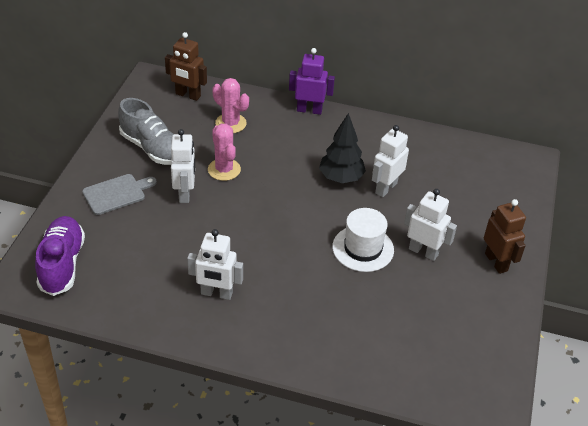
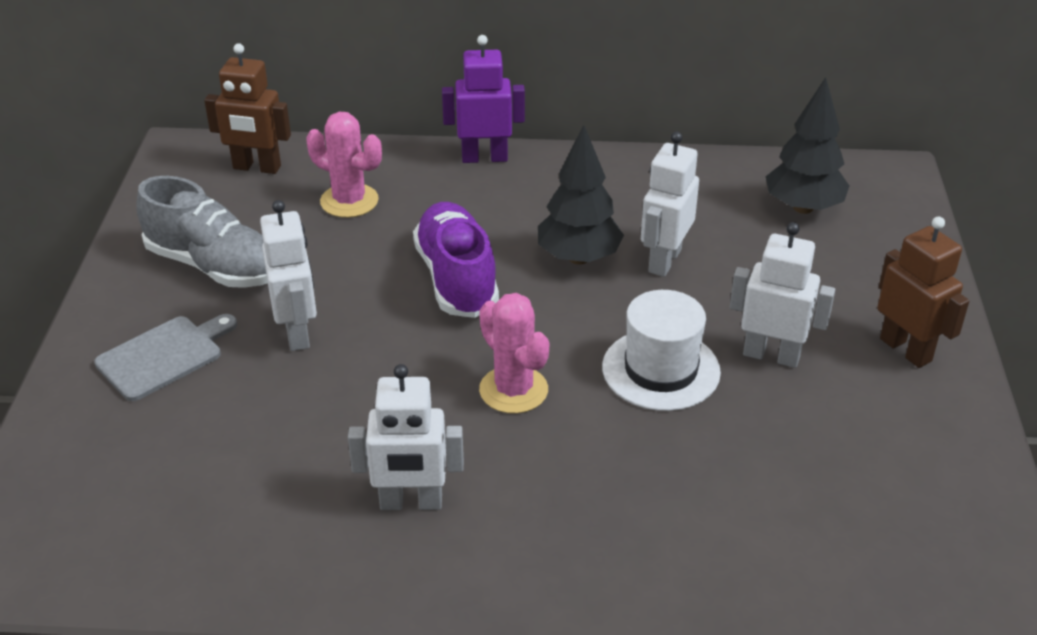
camera: 10 degrees left, 5 degrees down
(62, 264) = (83, 506): purple shoe -> purple shoe (456, 278)
(224, 169) = (360, 279): pink cactus -> pink cactus (513, 390)
(472, 170) = (803, 207): none -> black tree

